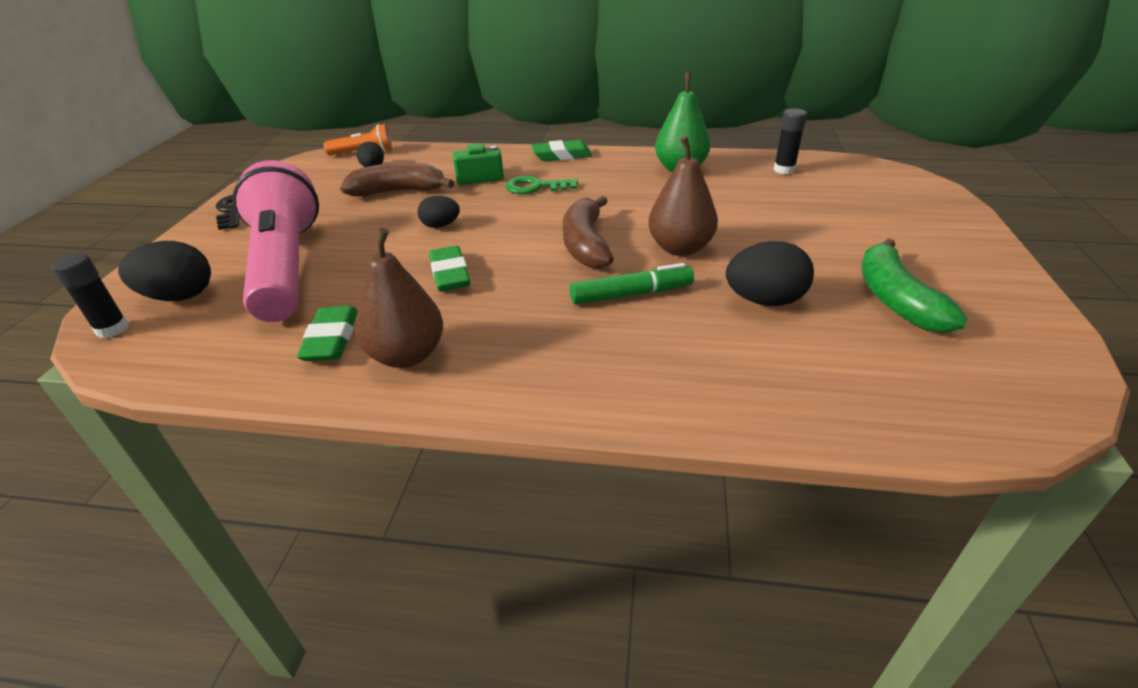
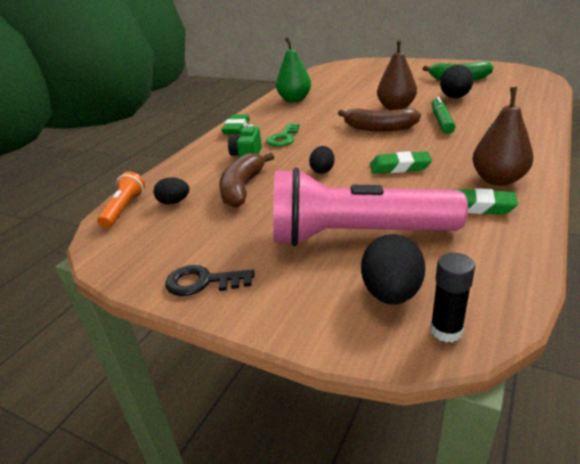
camera: 70 degrees left, 5 degrees down
(784, 170) = (318, 80): black glue stick -> none

